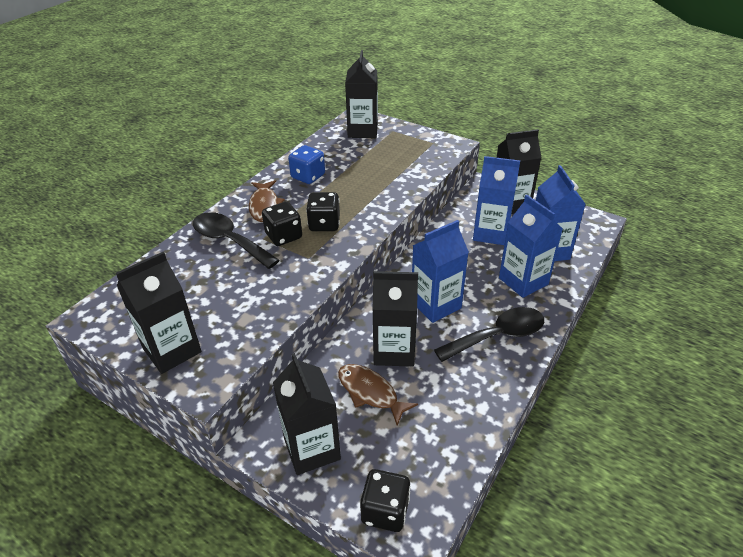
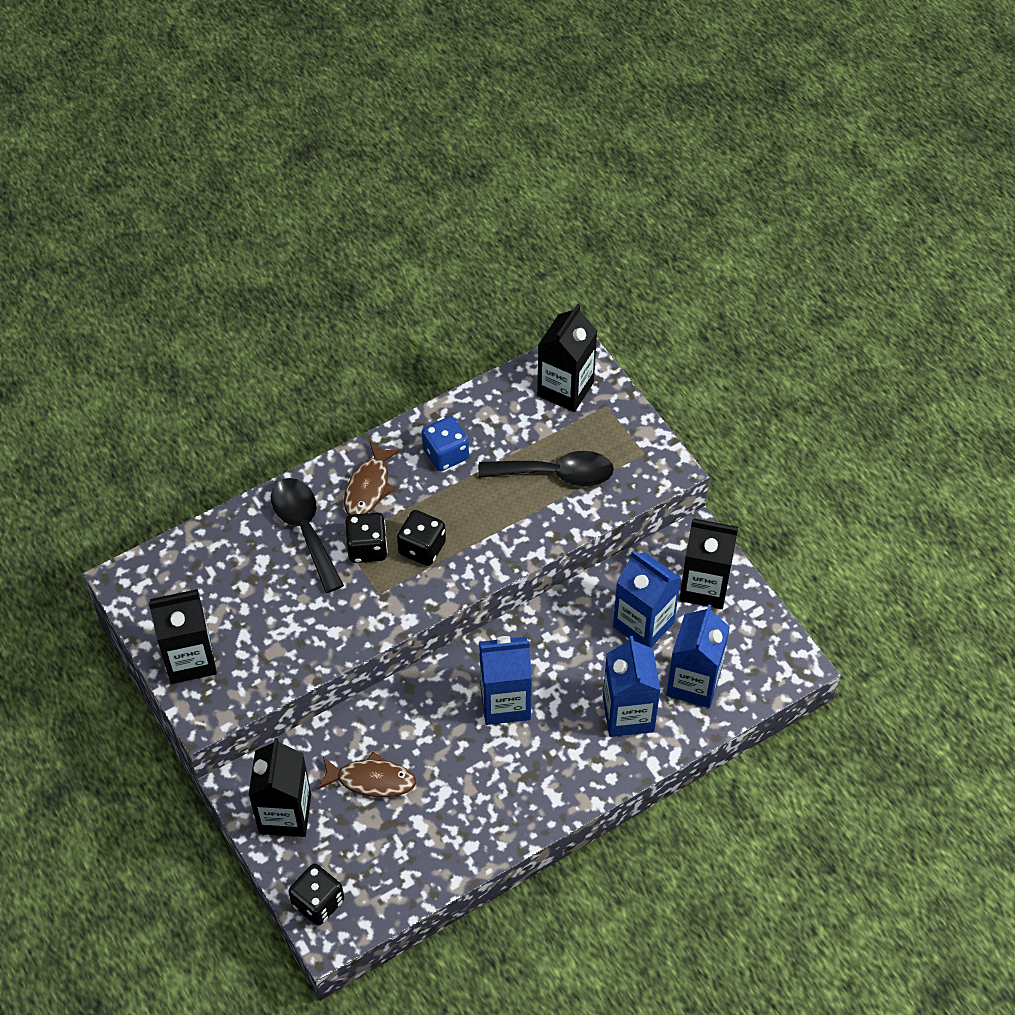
camera: 25 degrees right, 15 degrees up
(370, 393) = (371, 780): brown fish -> brown fish turned 120 degrees clockwise
(394, 351) = (423, 741): black carton -> none
(498, 336) = (545, 773): black spoon -> black spoon (556, 474)

